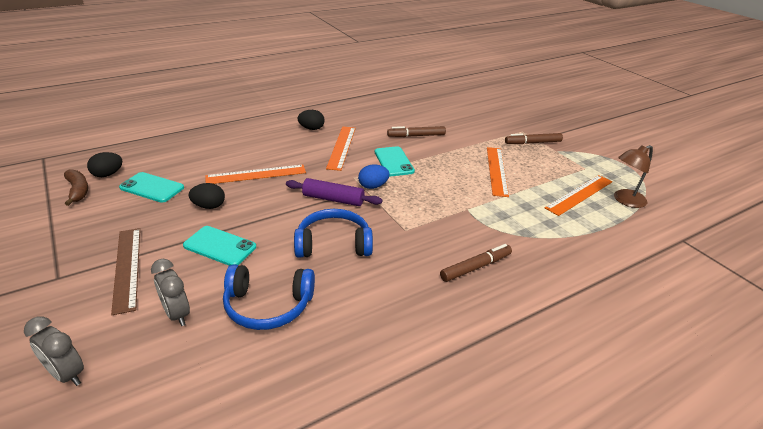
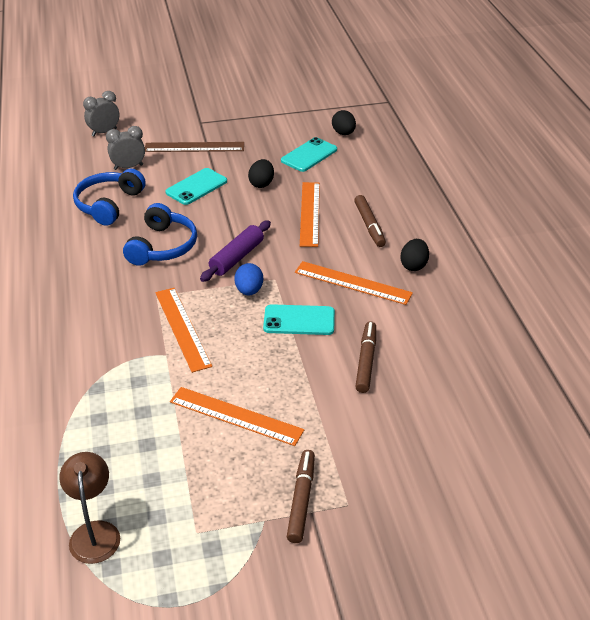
camera: 110 degrees right, 5 degrees up
(78, 191) = (319, 121): brown banana -> none
(475, 267) = (72, 328): brown marker -> brown marker (369, 225)
(579, 194) = (136, 483): orange ruler -> orange ruler (182, 328)

